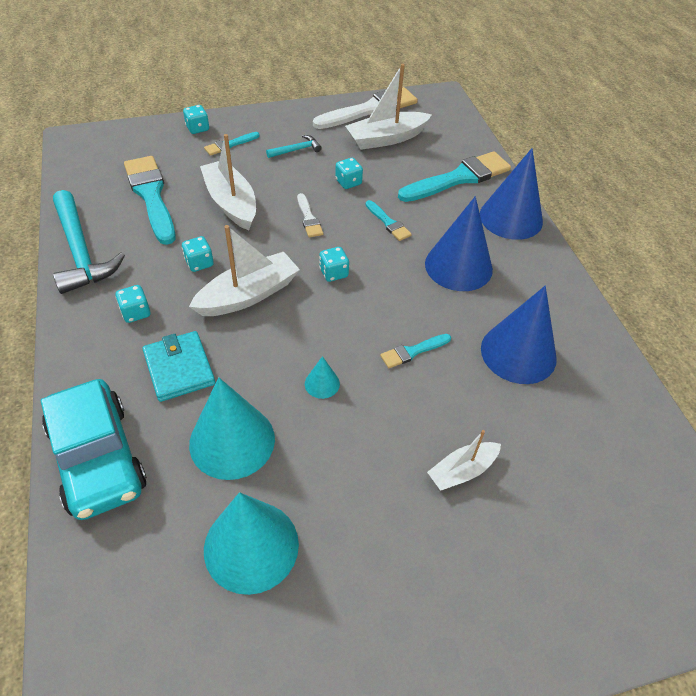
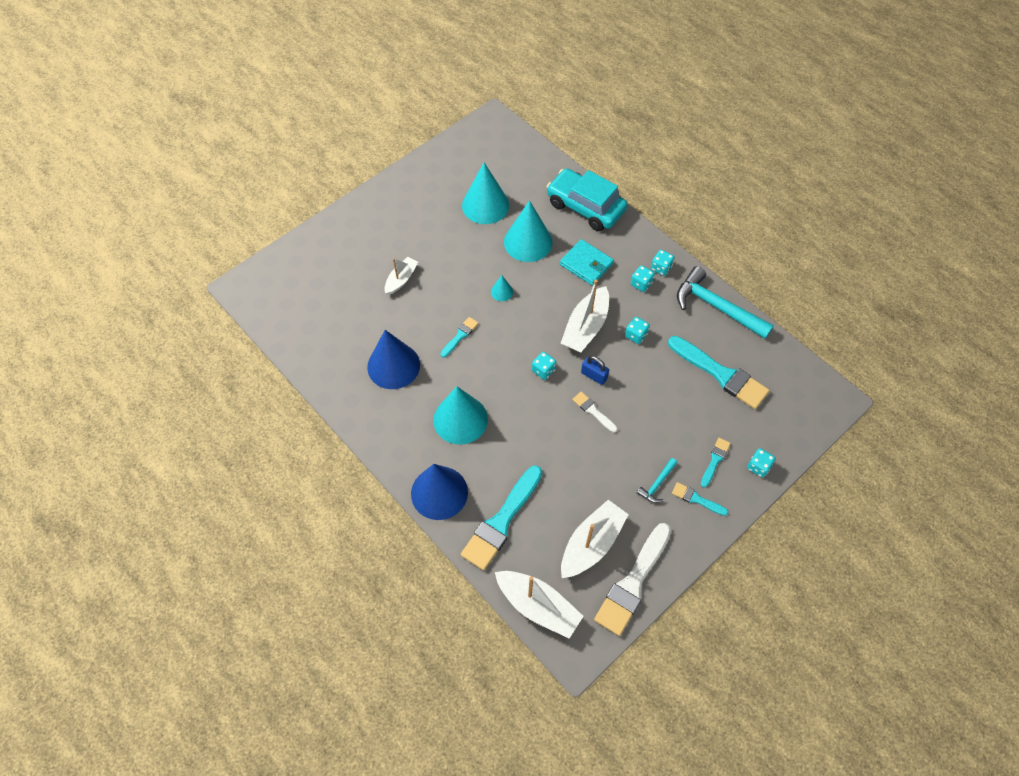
camera: 155 degrees right, 10 degrees up
(231, 203) = (659, 397): white boat -> white boat (538, 606)
(281, 246) = (594, 375): none -> blue padlock
(348, 182) = (589, 466): turquoise dice -> turquoise dice (661, 268)
(388, 223) = (532, 437): turquoise brush -> turquoise brush (696, 499)
(458, 266) = (460, 419): blue cone -> turquoise cone

